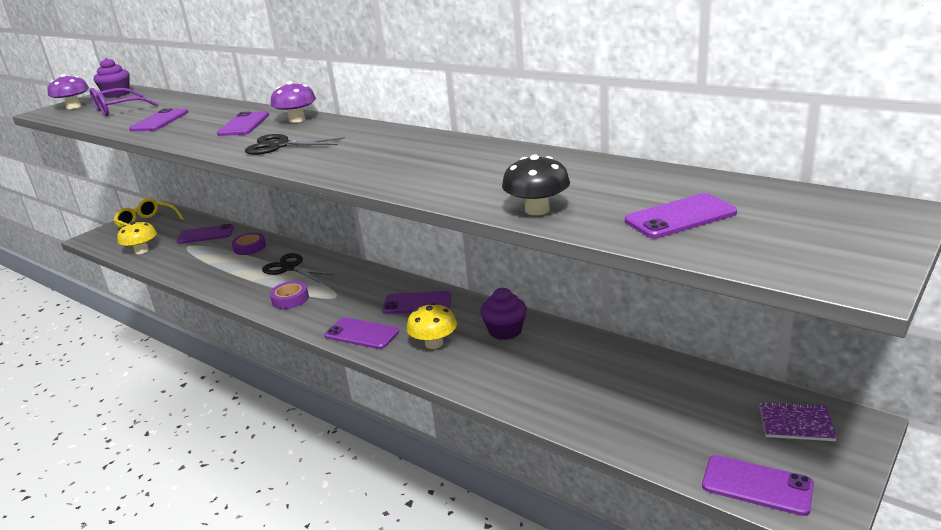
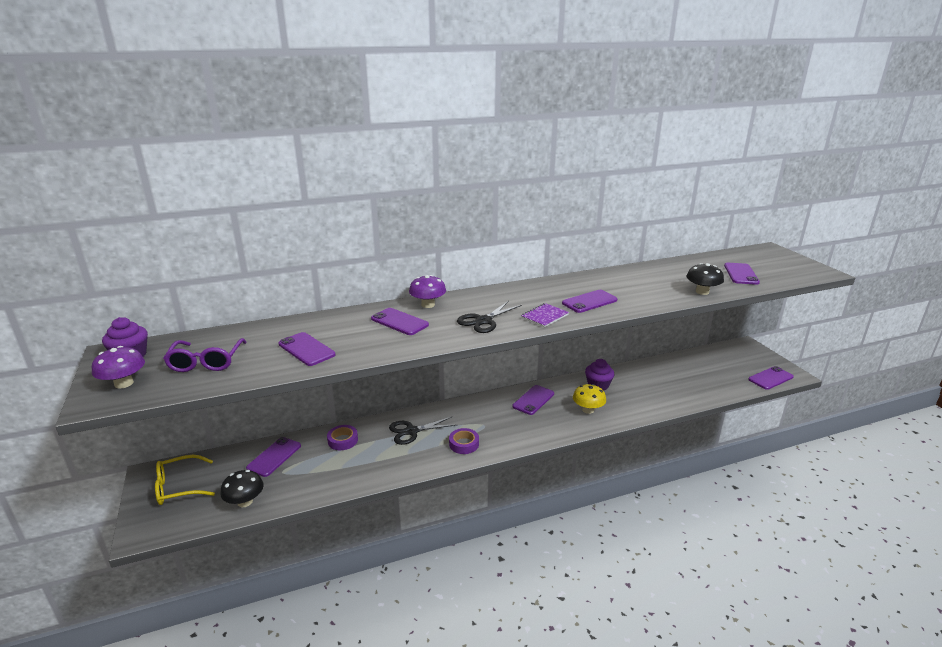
camera: 60 degrees left, 0 degrees up
(141, 251) = (245, 502): yellow mushroom -> black mushroom
(362, 334) = (549, 430): purple phone -> purple phone (589, 302)
(796, 423) = (737, 354): purple notebook -> purple notebook (544, 316)

